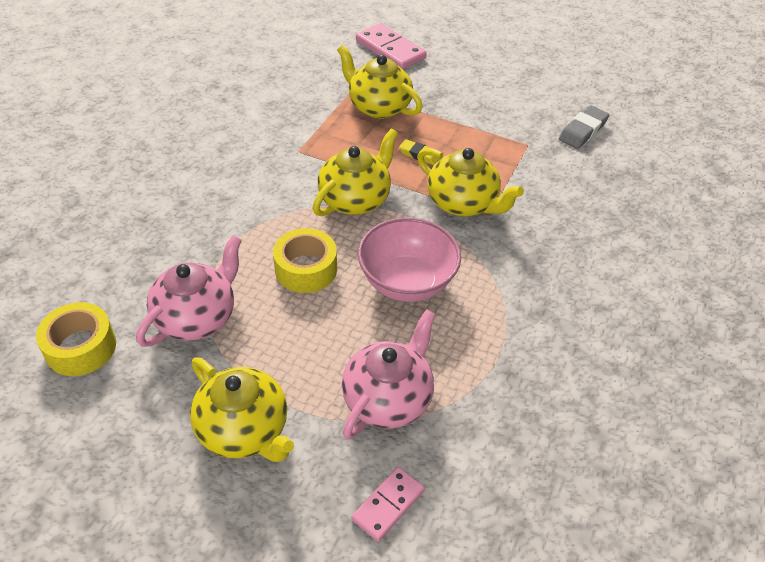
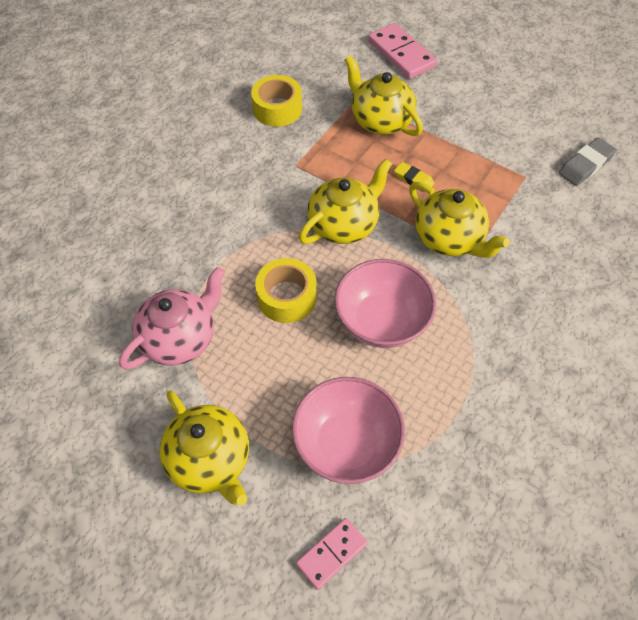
camera: 10 degrees right, 10 degrees up
(81, 347) = (73, 358): yellow tape -> yellow tape (277, 109)
(388, 398) = (346, 444): pink teapot -> pink bowl

